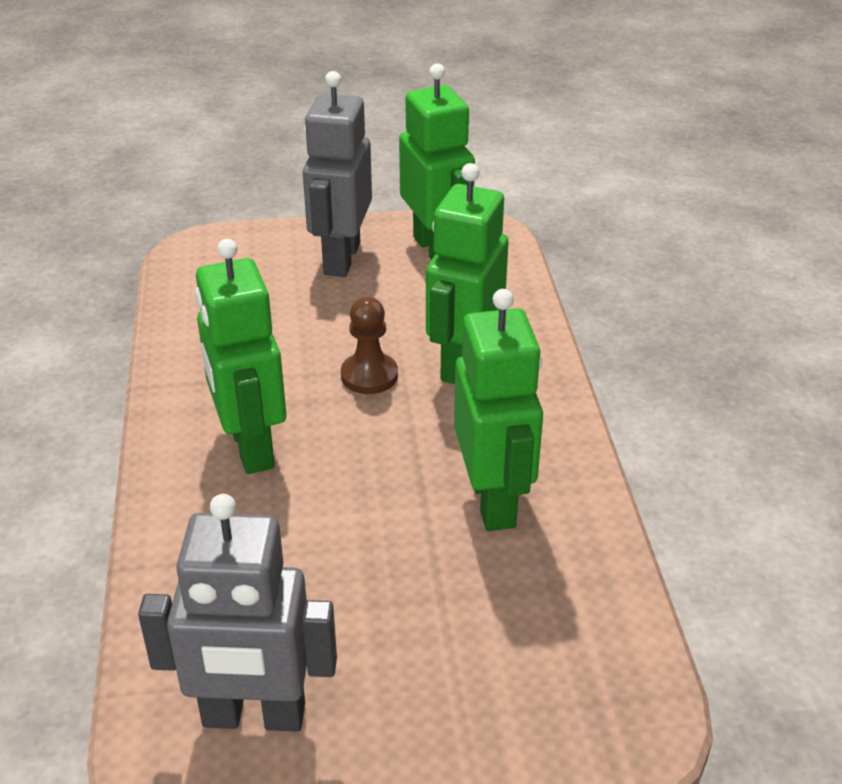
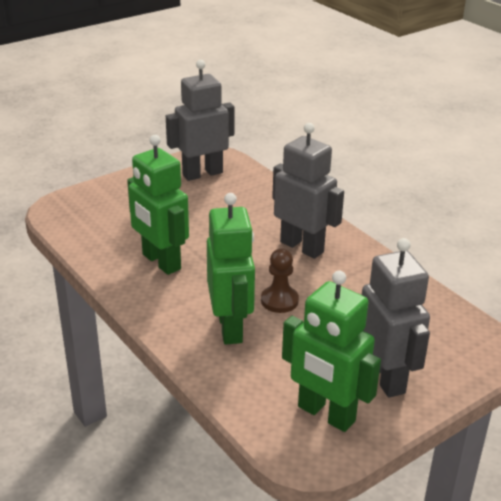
camera: 150 degrees right, 5 degrees down
(250, 447) = (302, 247): green robot -> grey robot

